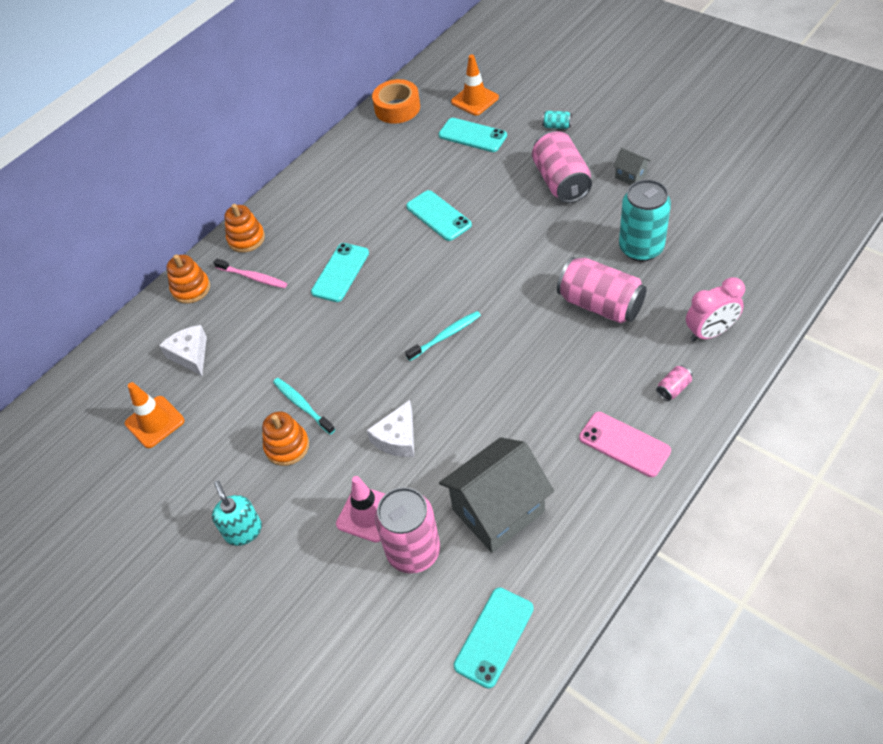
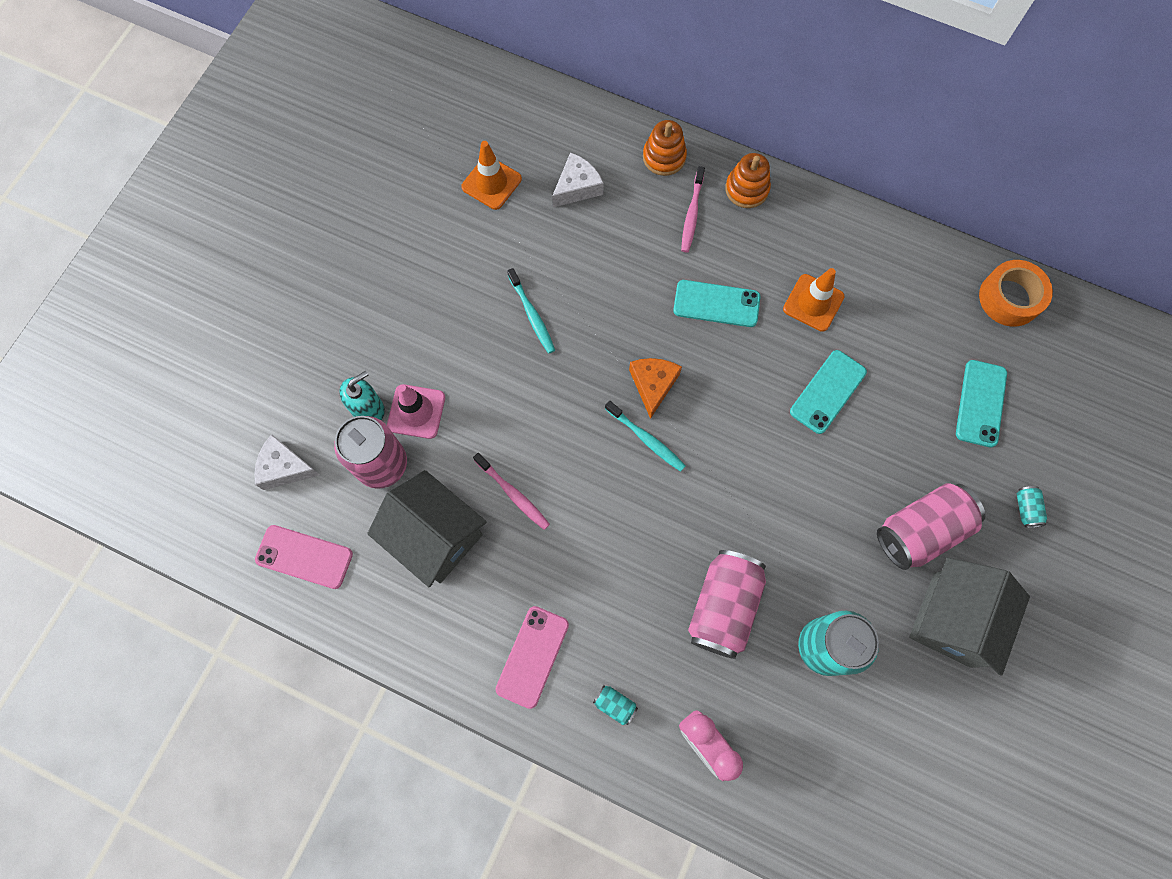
camera: 70 degrees right, 20 degrees up
(243, 531) = (384, 303): turquoise soap dispenser -> turquoise soap dispenser (368, 409)
(287, 446) = (481, 315): orange stacking toy -> none
(302, 405) = (532, 315): turquoise toothbrush -> turquoise toothbrush turned 120 degrees clockwise
(397, 438) = (506, 419): white cheese -> white cheese (285, 468)
(398, 325) = (653, 385): none -> orange cheese
(471, 441) = (513, 494): none -> pink toothbrush
(475, 100) = (1051, 392): orange traffic cone -> orange traffic cone (813, 303)
(494, 637) = (304, 557): turquoise phone -> pink phone
(630, 176) = (951, 619): grey house -> grey house, size x2.29
(673, 388) = (615, 705): pink can -> turquoise can

